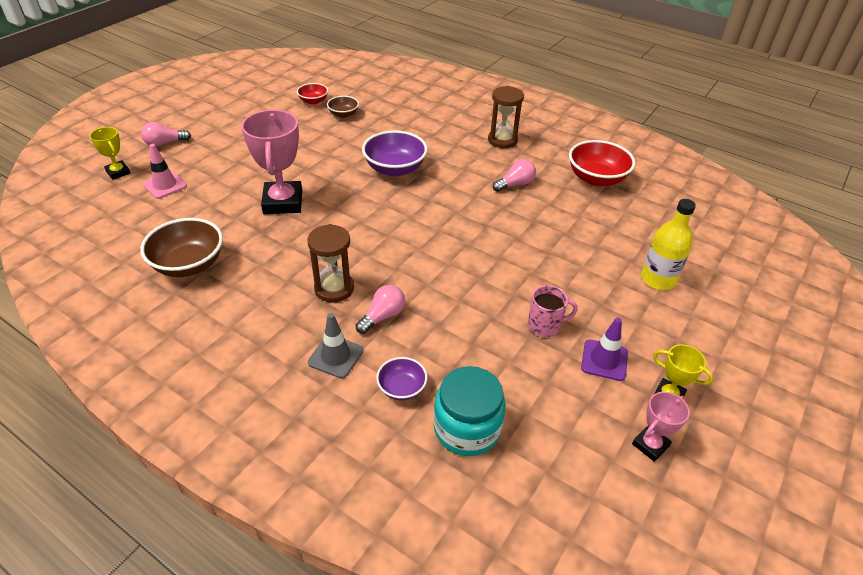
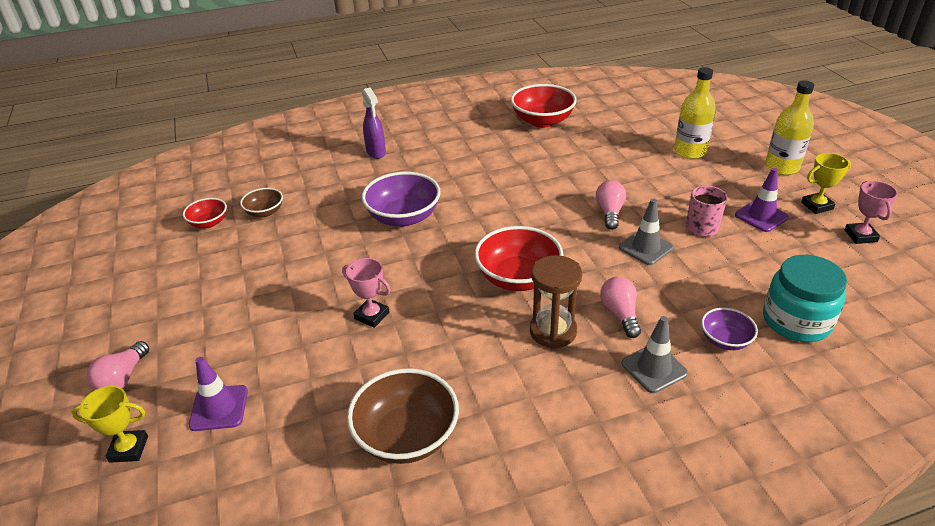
camera: 50 degrees left, 5 degrees down
(165, 185) = (219, 408): pink traffic cone -> purple traffic cone
(283, 202) = (371, 316): pink trophy -> pink trophy, size x0.52
(378, 248) = (518, 278): none -> red bowl
(456, 123) = (376, 152): none -> purple spray bottle
(480, 301) = (646, 247): none -> grey traffic cone
(502, 140) = (435, 140): brown hourglass -> none
(515, 184) = (506, 162): pink light bulb -> pink light bulb (609, 213)
(709, 351) = (782, 167): none -> yellow bottle

